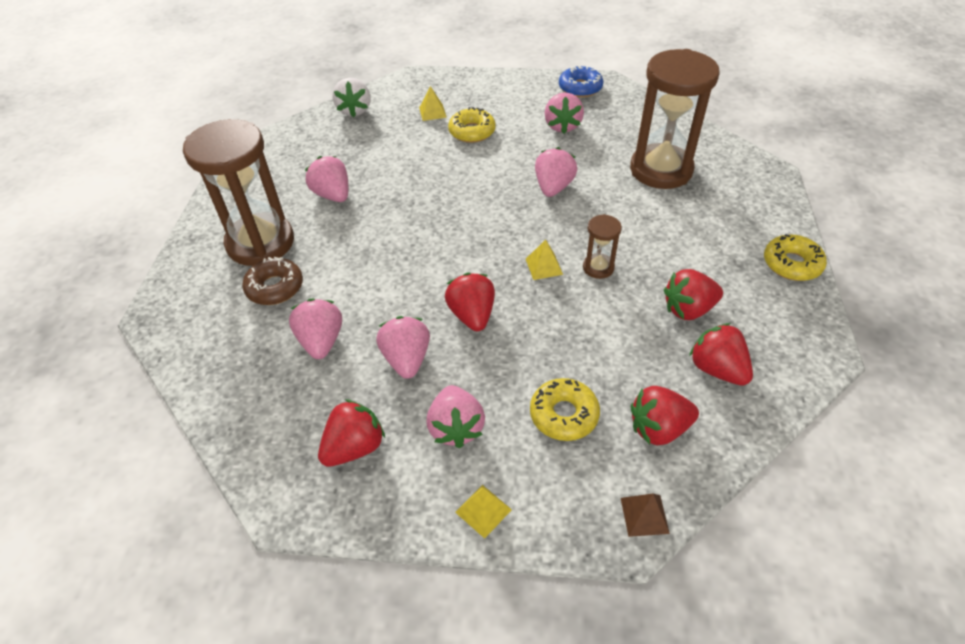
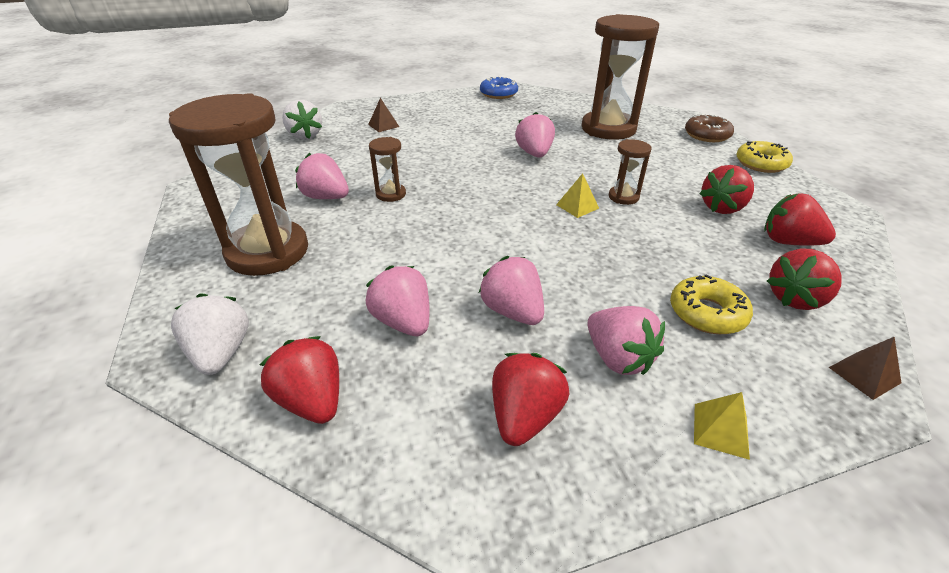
camera: 25 degrees left, 10 degrees down
(190, 326) = (221, 353): none -> white strawberry
(275, 287) = (311, 287): brown donut -> brown donut (707, 135)
(387, 206) = (391, 194): none -> brown hourglass
(432, 112) = (383, 125): yellow pyramid -> brown pyramid
(472, 132) = (430, 132): yellow donut -> none
(472, 315) = (546, 257): red strawberry -> red strawberry (312, 400)
(562, 126) = (505, 117): pink strawberry -> none

